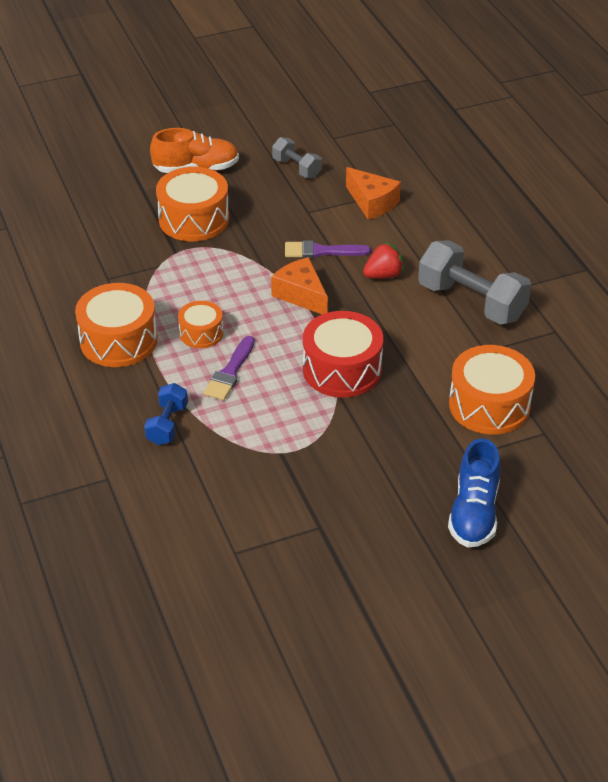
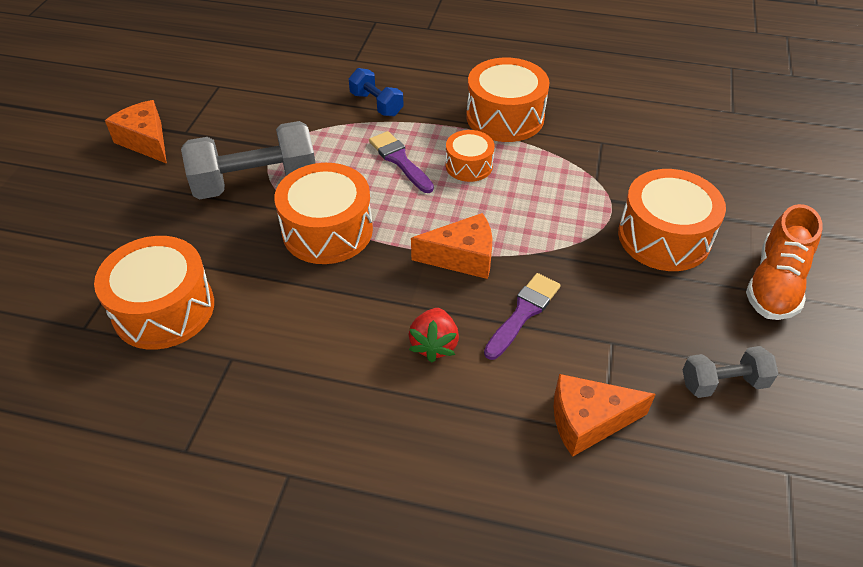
camera: 125 degrees right, 5 degrees up
(342, 369) = (327, 230): red drum -> orange drum
(355, 545) = (146, 141): none -> orange cheese
(471, 302) = (313, 399): grey dumbbell -> grey dumbbell (256, 183)
(474, 513) = (80, 220): blue shoe -> none

